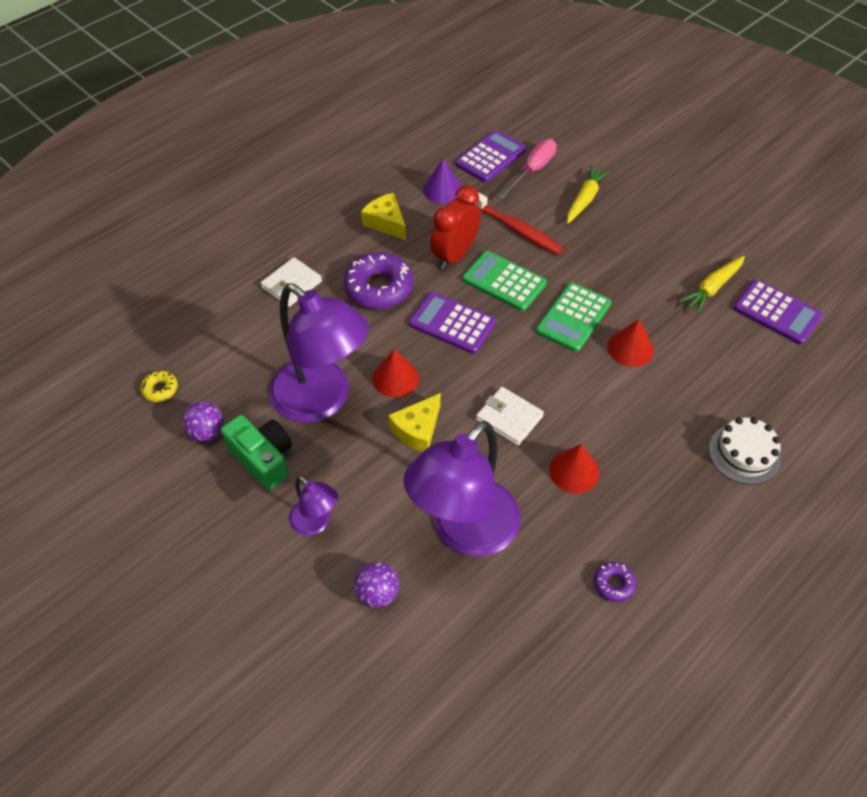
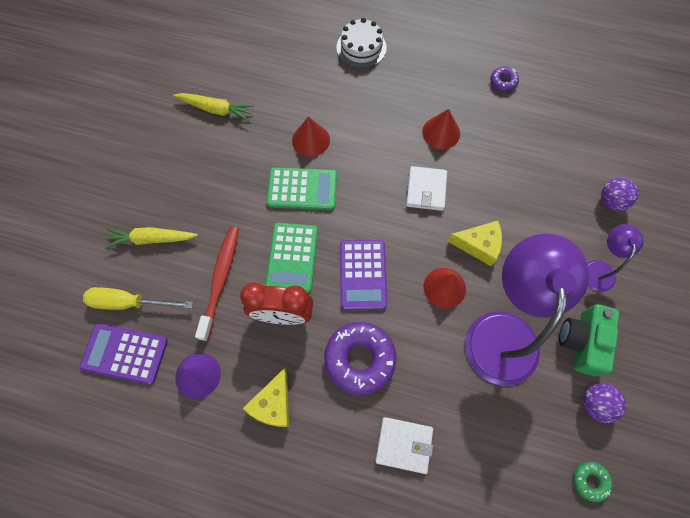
camera: 120 degrees left, 15 degrees up
(160, 389) = (590, 481): yellow donut -> green donut
(464, 532) = (532, 174): purple lamp -> none
(533, 171) = (129, 302): pink screwdriver -> yellow screwdriver
(777, 312) = (220, 64): purple calculator -> none

